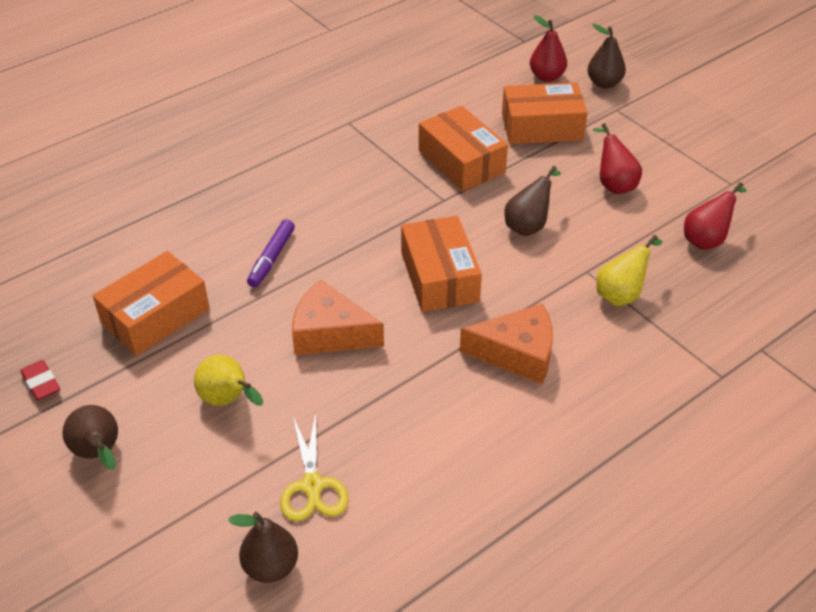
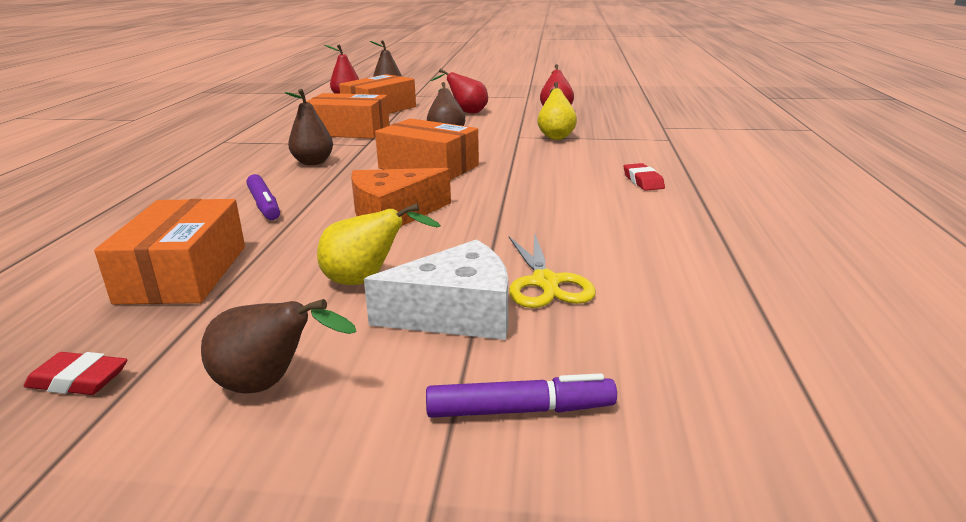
camera: 45 degrees left, 20 degrees down
(167, 565) = (519, 410): none -> purple marker
(232, 471) = (456, 313): none -> white cheese
(271, 567) = (617, 343): brown pear -> brown pear (313, 162)
(312, 485) = (545, 282): yellow scissors -> yellow scissors turned 45 degrees clockwise
(517, 353) = (548, 172): orange cheese -> none
(568, 426) = (643, 181): none -> red eraser

